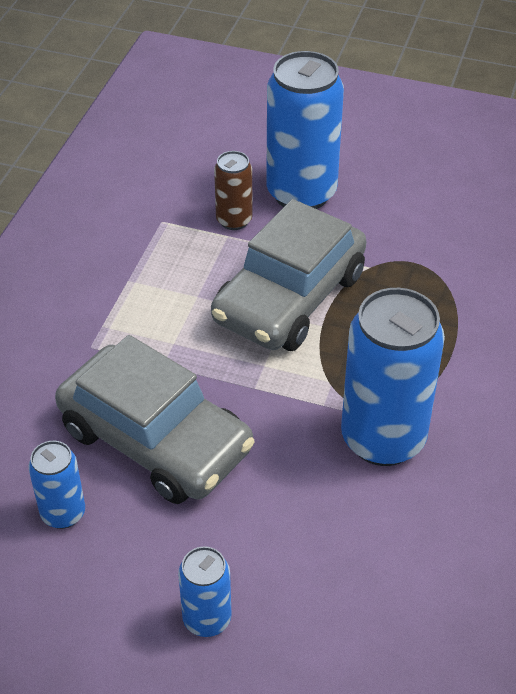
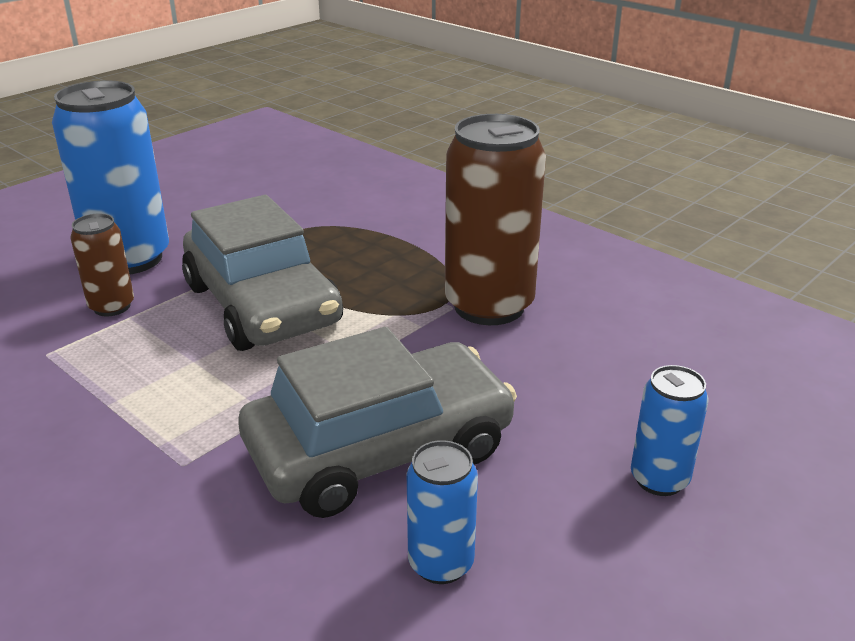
camera: 65 degrees left, 15 degrees down
(383, 439) = (489, 306): blue can -> brown can

